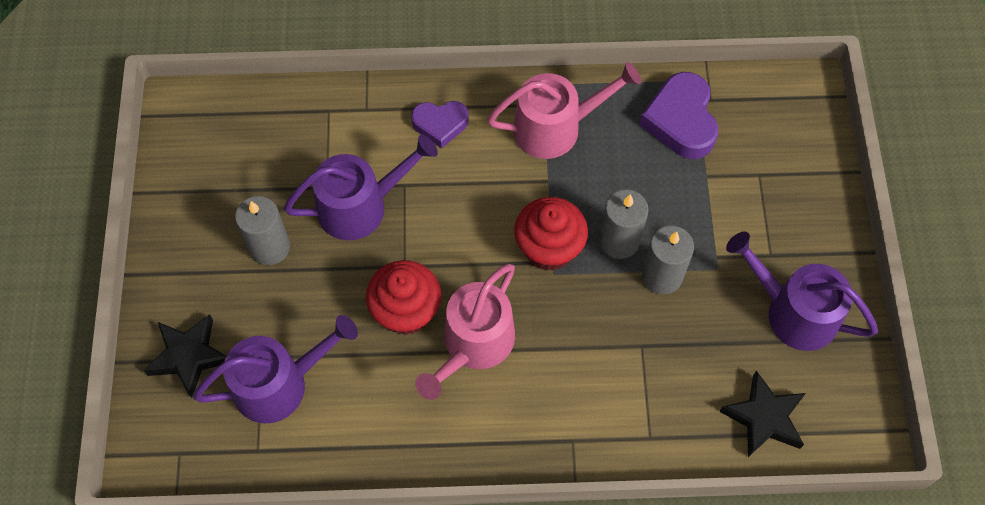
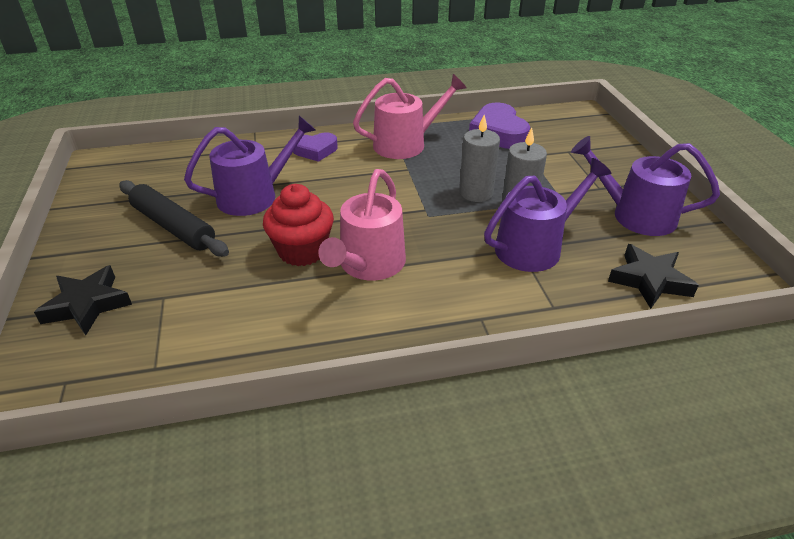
camera: 10 degrees left, 25 degrees down
(270, 247) = (173, 226): grey candle -> black rolling pin
(279, 384) = (180, 313): purple watering can -> purple watering can (534, 247)
(549, 248) = (419, 202): red cupcake -> none

